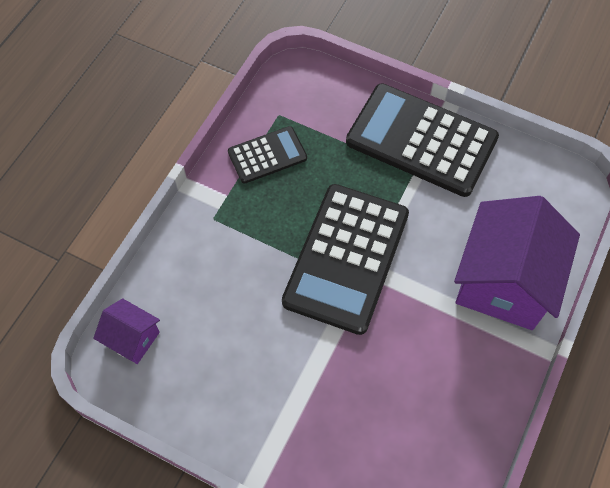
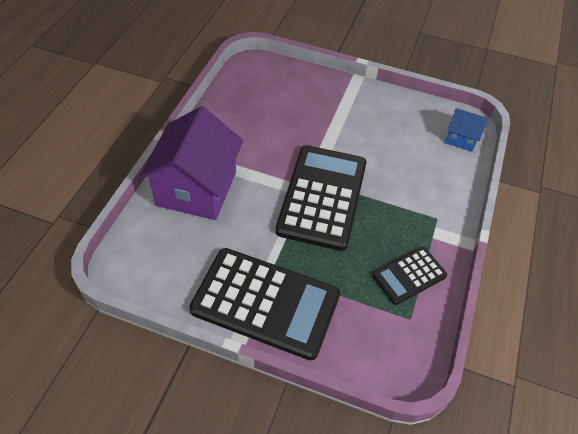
camera: 170 degrees right, 10 degrees down
(132, 338) = (461, 138): purple house -> blue house

